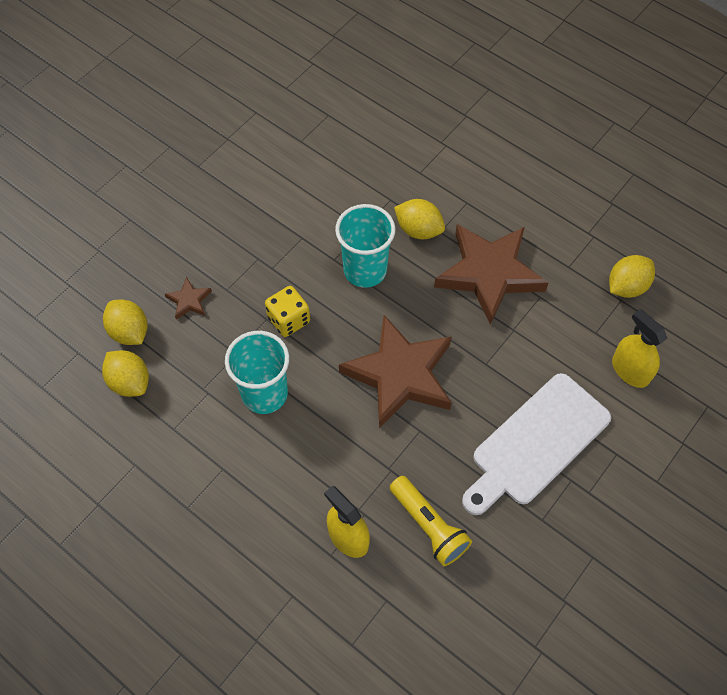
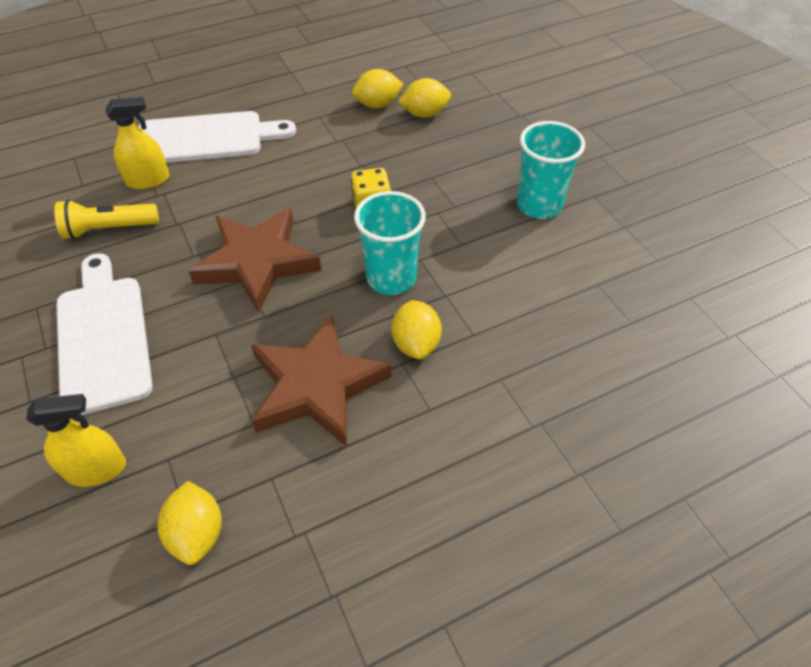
camera: 115 degrees right, 10 degrees down
(189, 300) = (434, 152): brown star -> none
(258, 521) = (206, 138): none -> white cutting board
(264, 394) = (309, 171): turquoise cup -> turquoise cup (539, 205)
(418, 230) = (416, 343): yellow lemon -> yellow lemon turned 60 degrees counterclockwise

